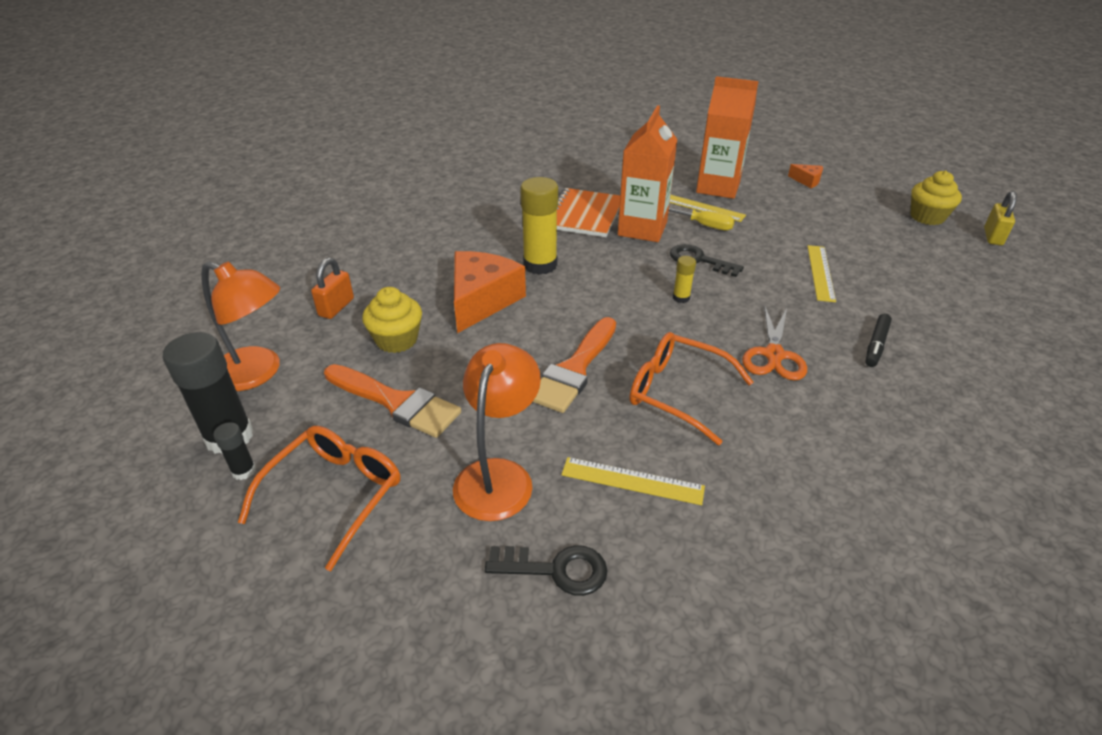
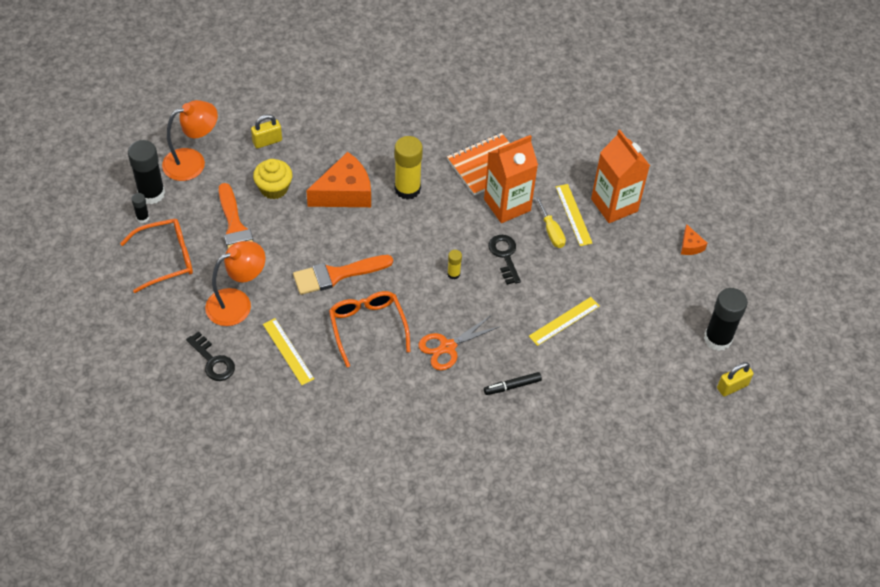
camera: 40 degrees right, 15 degrees up
(258, 373) = (193, 162): orange lamp -> orange lamp turned 90 degrees counterclockwise
(336, 307) = (267, 141): orange padlock -> yellow padlock
(927, 217) = (717, 339): yellow cupcake -> black glue stick

